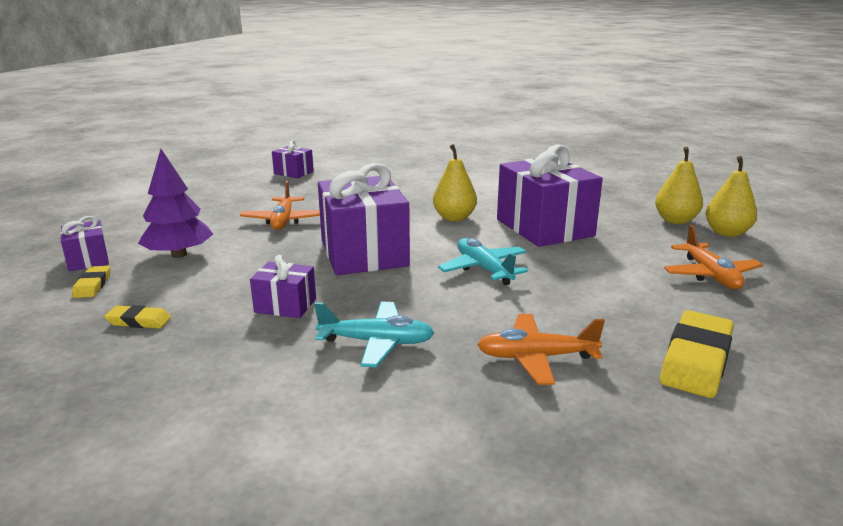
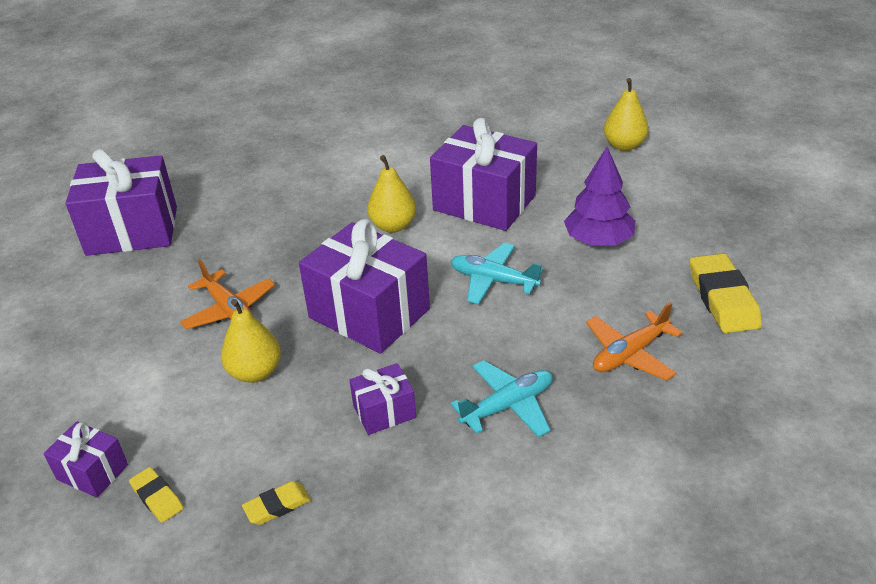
camera: 35 degrees left, 15 degrees up
(179, 255) = (187, 411): purple tree -> purple tree (598, 241)
(293, 173) = (132, 230): purple gift -> purple gift, size x2.06
(675, 220) = (574, 146): yellow pear -> yellow pear (255, 372)
(710, 275) = (656, 204): orange plane -> none

